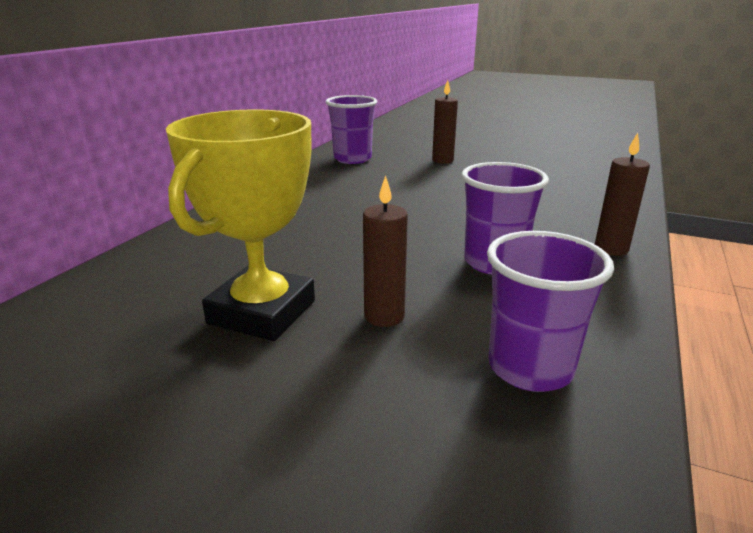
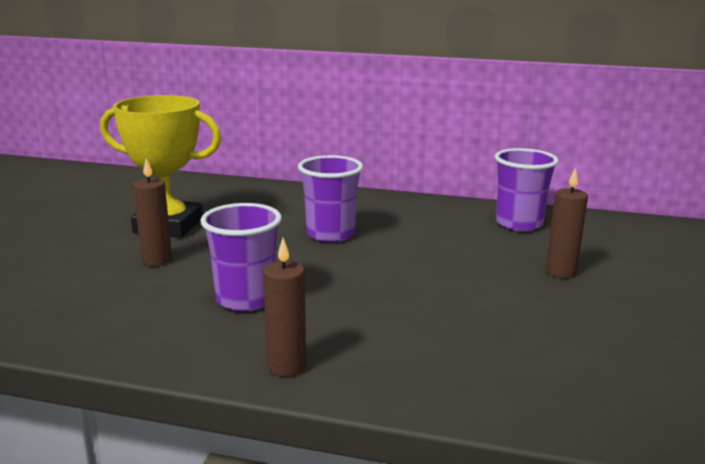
camera: 80 degrees right, 5 degrees down
(530, 368) = (78, 308): purple cup -> purple cup (330, 234)

